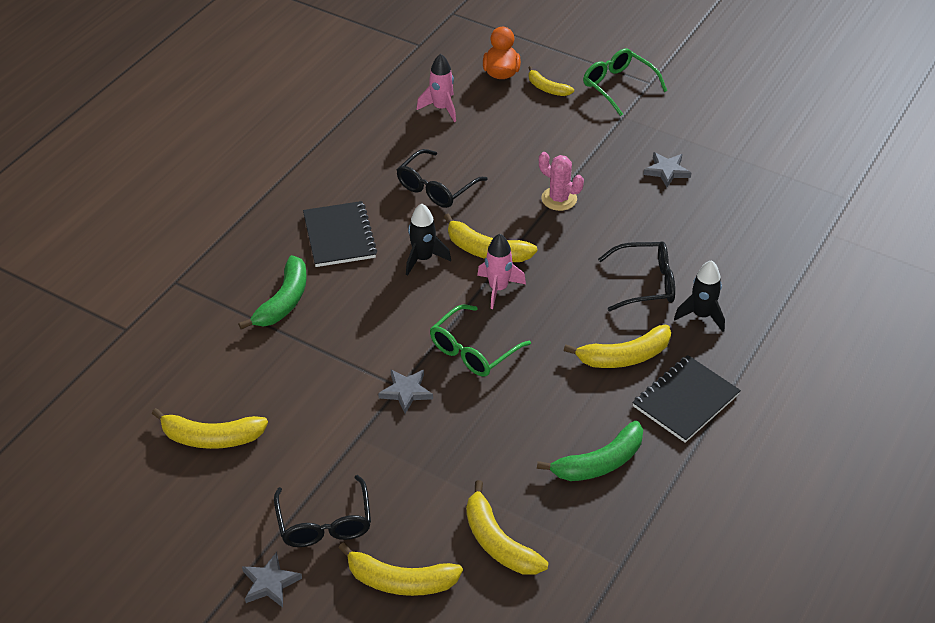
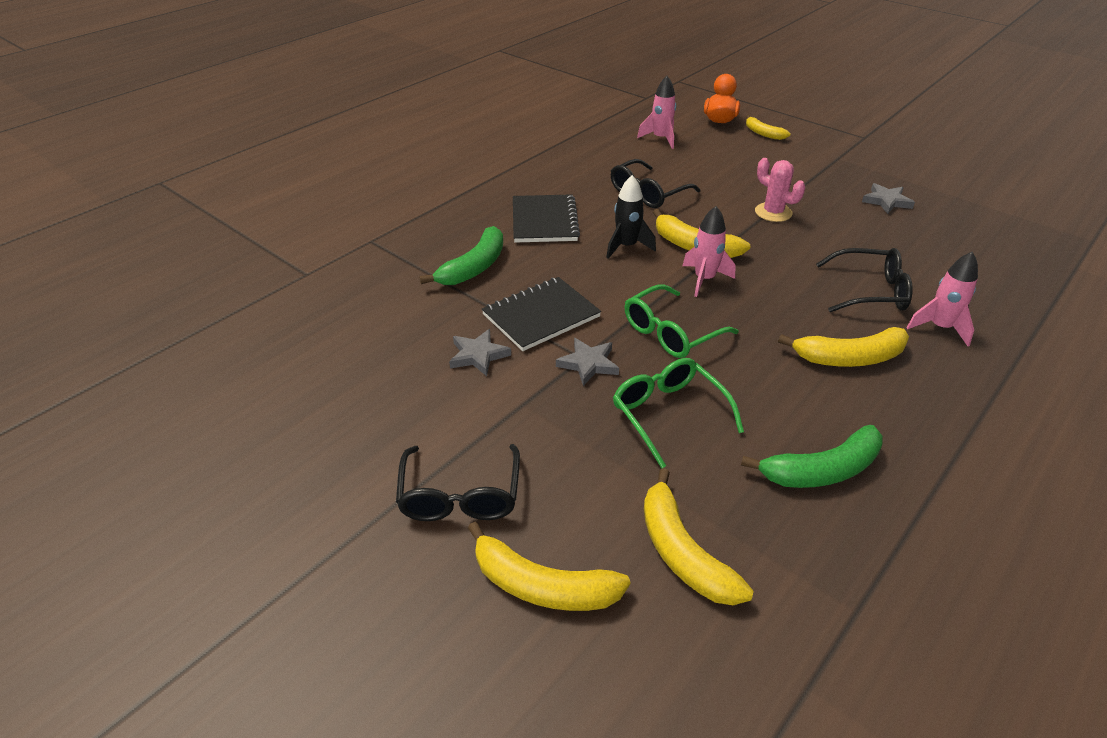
camera: 10 degrees right, 5 degrees down
(211, 438) = (356, 383): yellow banana -> none
(270, 583) = (370, 562): grey star -> grey star (478, 355)
(618, 86) = (832, 137): green glasses -> green glasses (669, 414)
(685, 400) = (930, 413): black notebook -> black notebook (541, 316)
(701, 315) = (940, 327): black rocket -> pink rocket

